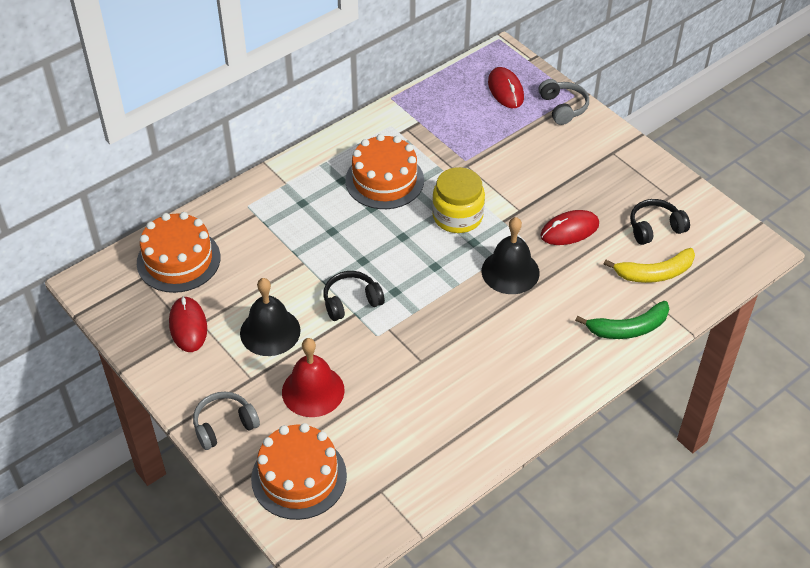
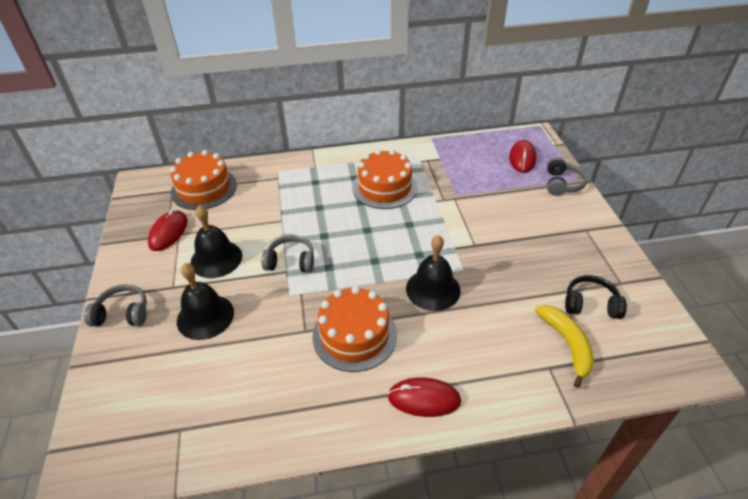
camera: 30 degrees right, 5 degrees down
(299, 477) = (132, 382): orange cake -> orange cake (354, 335)
(313, 391) = (205, 316): red bell -> black bell
(351, 302) = (291, 261): black headphones -> grey headphones
(457, 216) = (420, 231): yellow jar -> none
(569, 230) = (508, 276): red mouse -> red mouse (424, 399)
(628, 328) = (509, 385): green banana -> none
(655, 273) = (567, 344): yellow banana -> yellow banana turned 120 degrees counterclockwise

